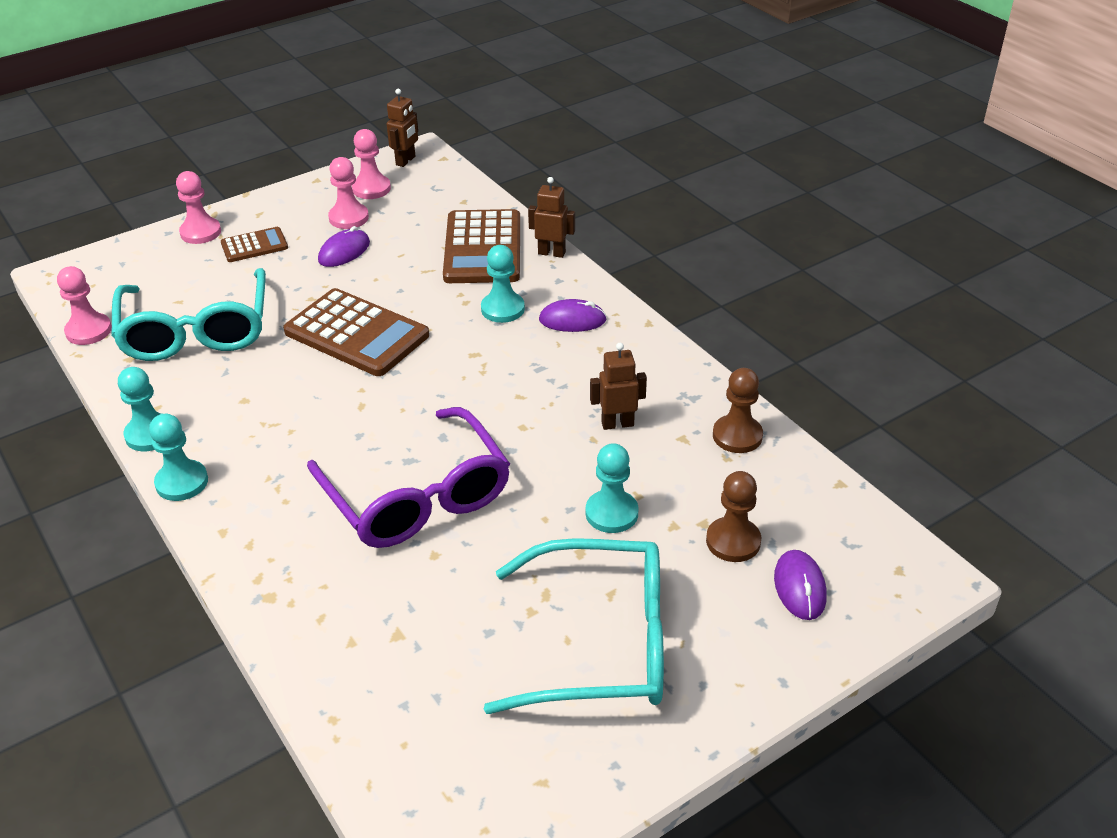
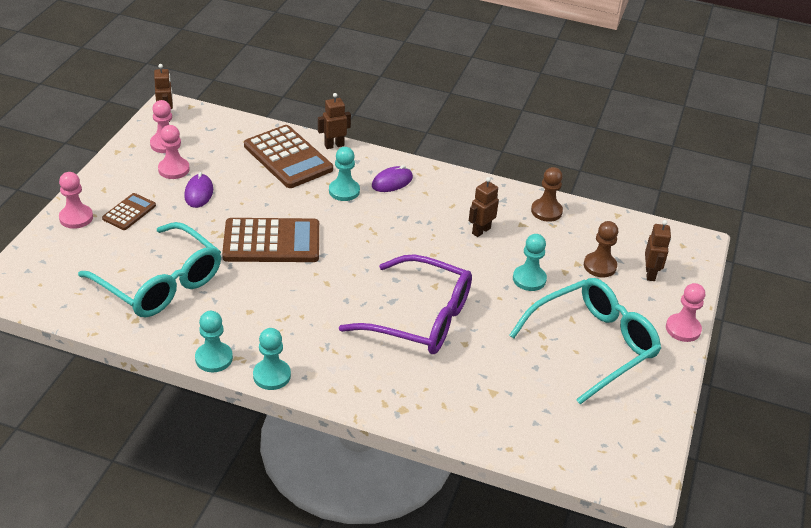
camera: 40 degrees left, 0 degrees up
(89, 331) = (80, 315): pink pawn -> pink pawn (683, 329)
(799, 587) = (650, 274): purple mouse -> brown robot

